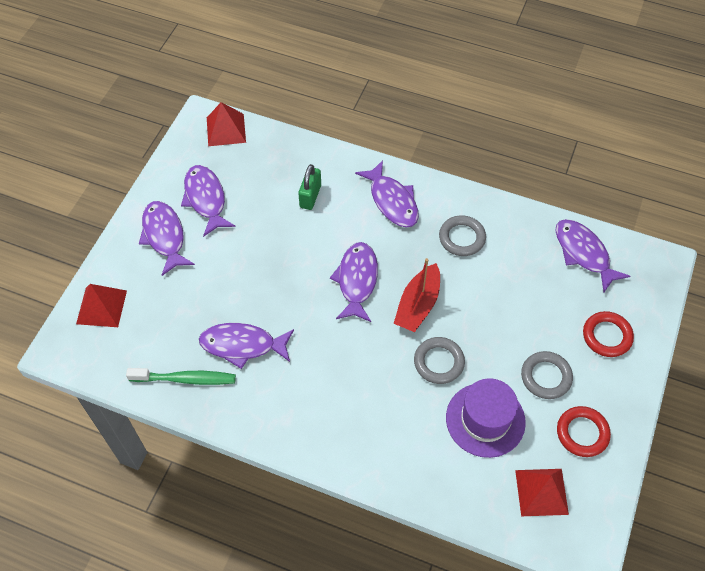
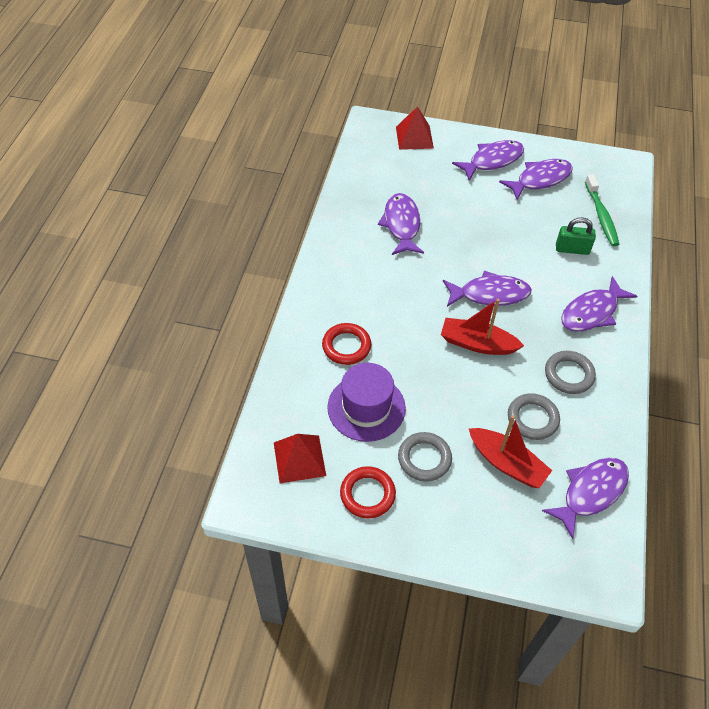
camera: 80 degrees right, 5 degrees down
(186, 379) = (362, 195): green toothbrush -> green toothbrush (601, 216)
(226, 129) = (622, 180): red pyramid -> none
(439, 362) = (419, 365): grey ring -> grey ring (532, 419)
(553, 310) = (507, 463): none -> red boat
(607, 336) = (488, 518): red ring -> red ring (346, 346)

